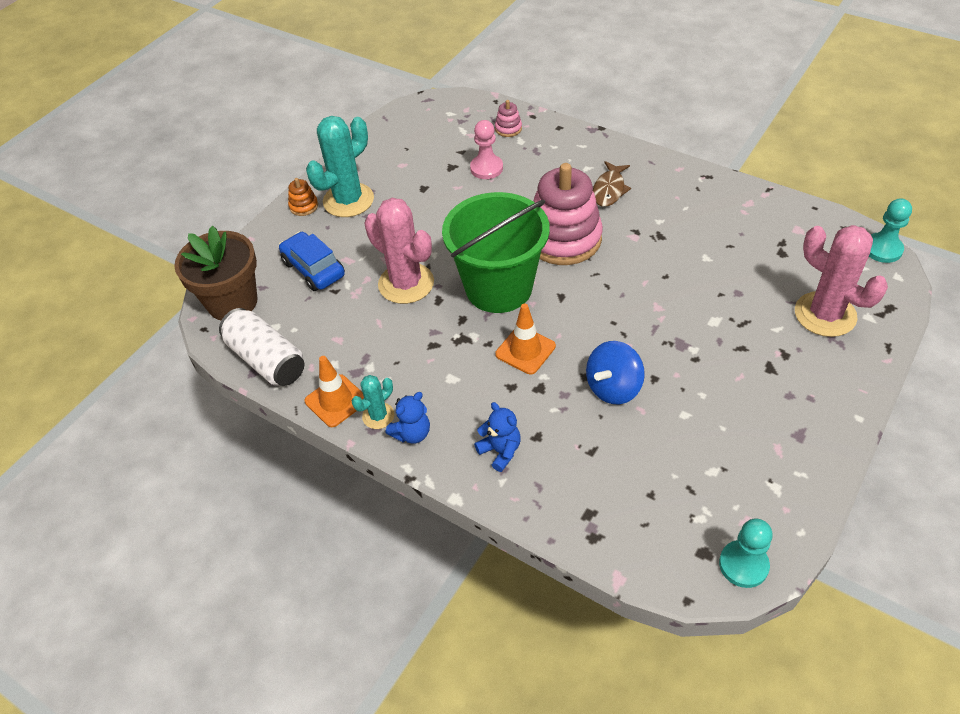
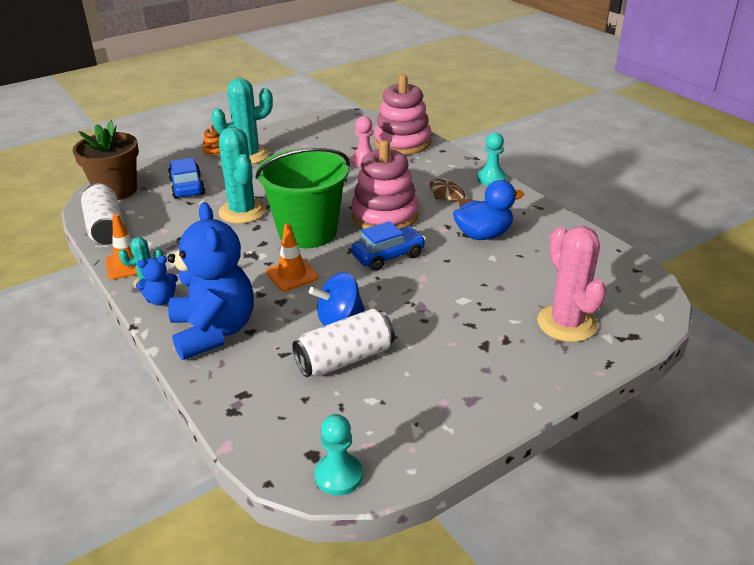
camera: 20 degrees right, 15 degrees down
(406, 283) = (242, 211): pink cactus -> turquoise cactus
(500, 451) = (214, 331): blue teddy bear -> blue teddy bear, size x2.28
(508, 128) = (402, 142): pink stacking toy -> pink stacking toy, size x2.47
(605, 291) = (388, 256): none -> blue car
(609, 190) = (449, 196): brown fish -> brown fish turned 105 degrees clockwise
(654, 433) = (345, 359): none -> white can
(678, 231) = (483, 235): none -> blue duck
(882, 249) = (660, 294): turquoise pawn -> turquoise pawn (491, 179)

